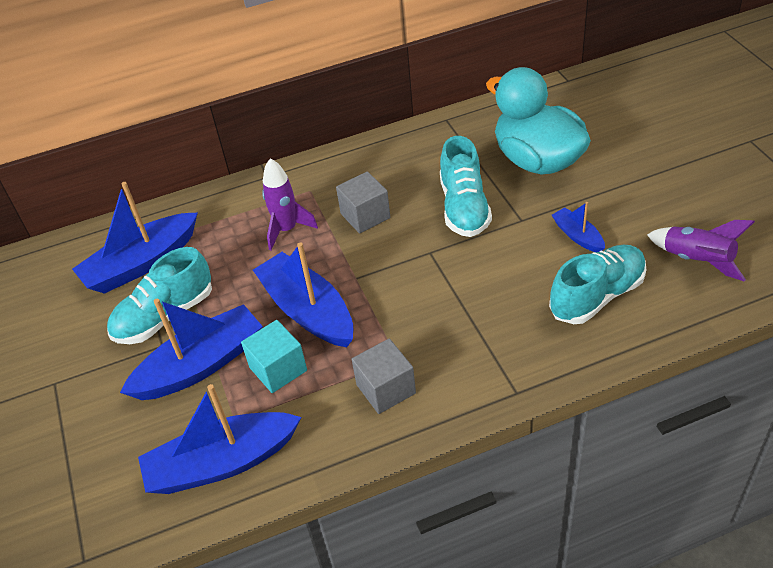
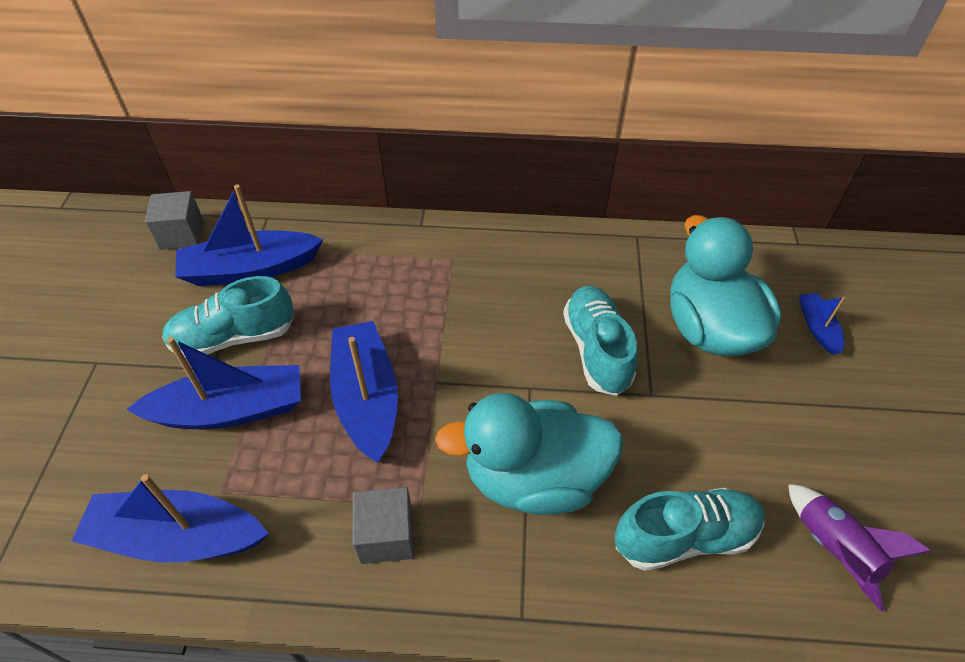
camera: 20 degrees right, 5 degrees up
(278, 369) = (297, 453): turquoise cube -> none
(287, 230) = (403, 294): purple rocket -> none
(365, 216) = (489, 313): grey cube -> grey cube (181, 234)
(464, 207) = (597, 350): turquoise shoe -> turquoise shoe turned 150 degrees clockwise
(470, 307) = (534, 478): none -> turquoise duck
(577, 236) = (704, 445): blue boat -> blue boat (817, 327)

